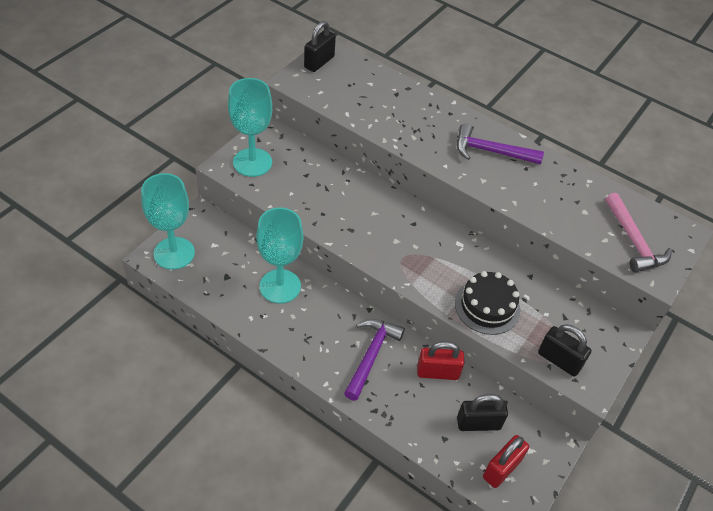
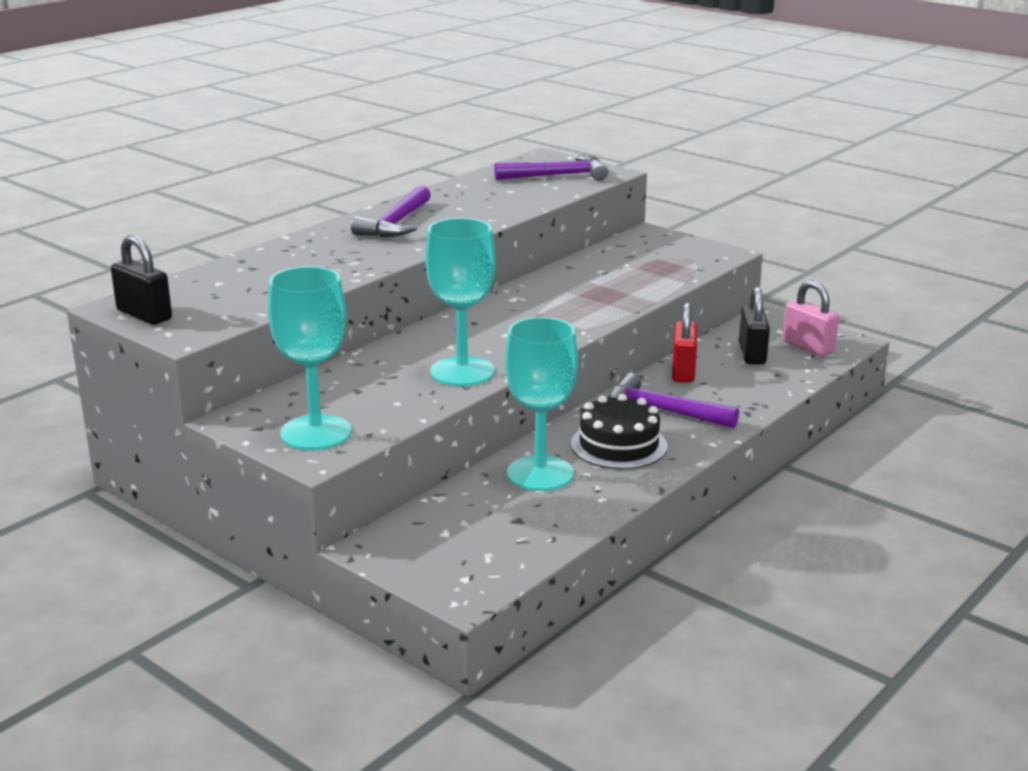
camera: 80 degrees left, 25 degrees down
(174, 253) = (460, 572): turquoise goblet -> turquoise goblet (462, 371)
(487, 306) = (618, 291): black cake -> black cake (619, 445)
(501, 469) = (808, 347): red padlock -> pink padlock
(559, 360) = (692, 263): black padlock -> none
(633, 241) = (557, 176): pink hammer -> purple hammer

